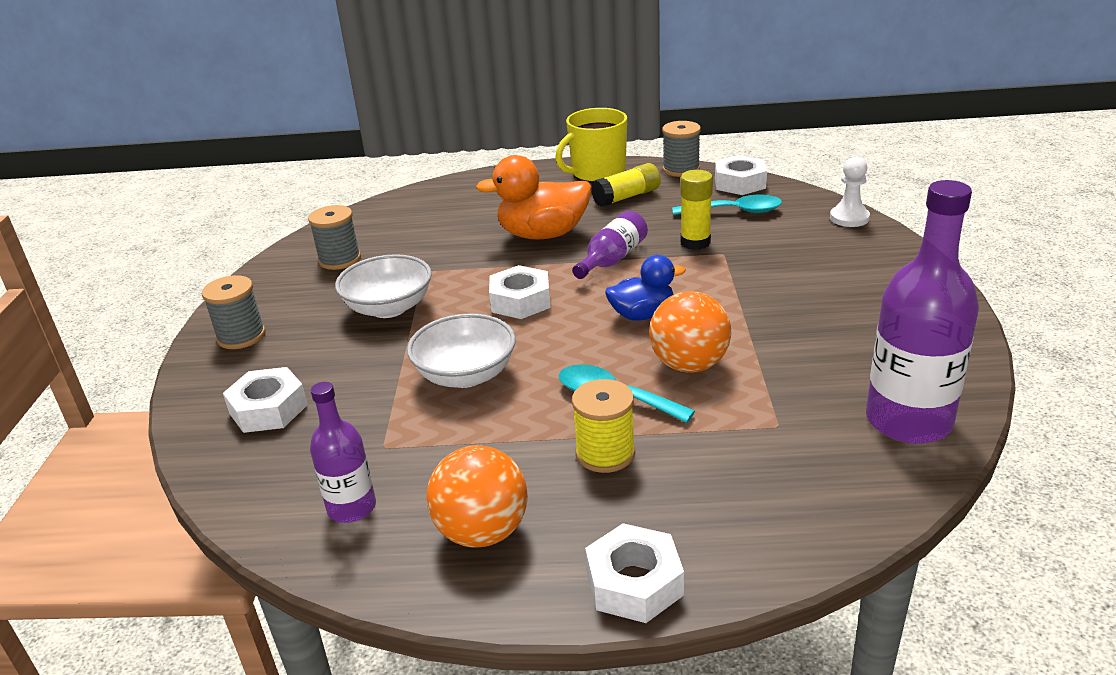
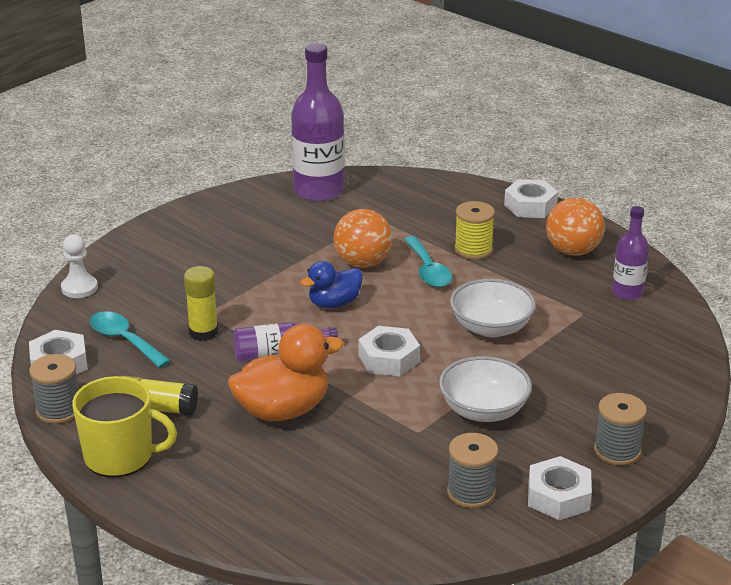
camera: 140 degrees left, 0 degrees up
(268, 409) = (635, 374): white nut -> white nut (558, 496)
(543, 234) = (283, 410): orange duck -> orange duck turned 60 degrees counterclockwise
(642, 315) = (334, 303): blue duck -> blue duck turned 60 degrees counterclockwise

